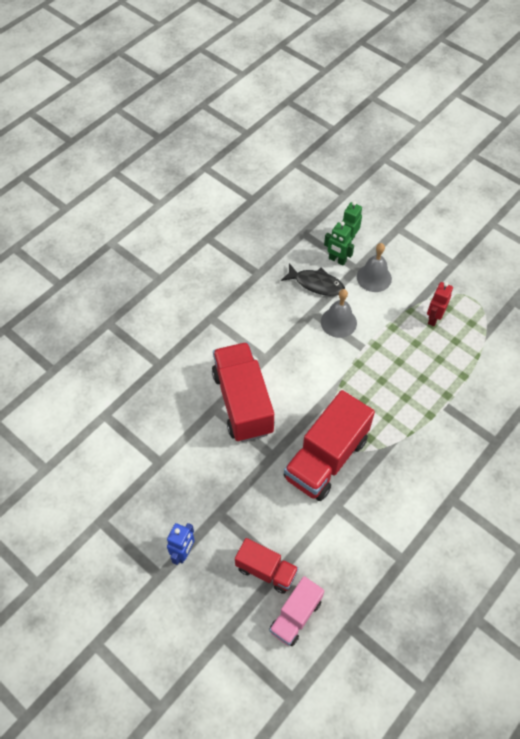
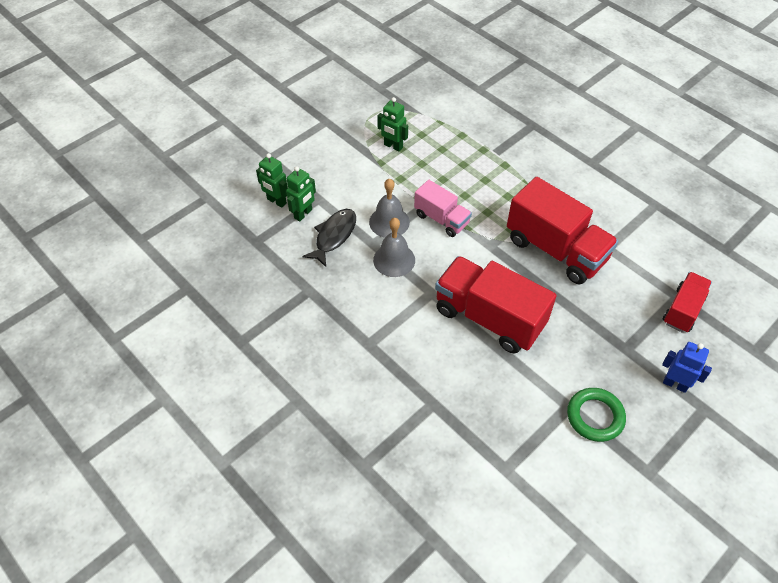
camera: 85 degrees left, 5 degrees down
(150, 482) = (595, 416): none -> green ring
(243, 402) = (489, 317): red truck -> red truck turned 45 degrees clockwise
(295, 616) = (724, 290): pink truck -> pink truck (441, 219)
(374, 277) = (333, 185): grey bell -> grey bell (394, 260)
(433, 318) = (393, 146): red robot -> green robot

